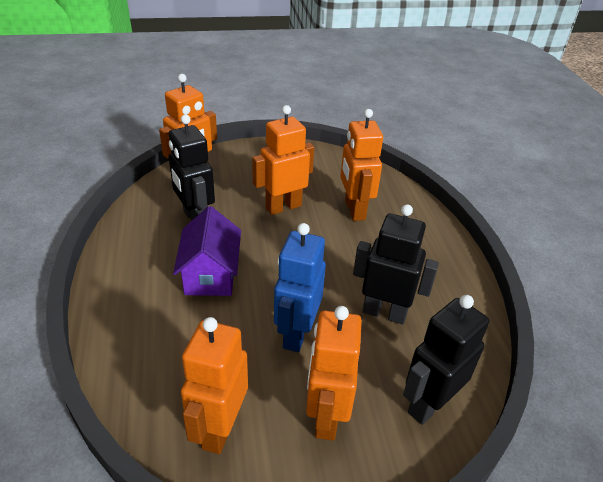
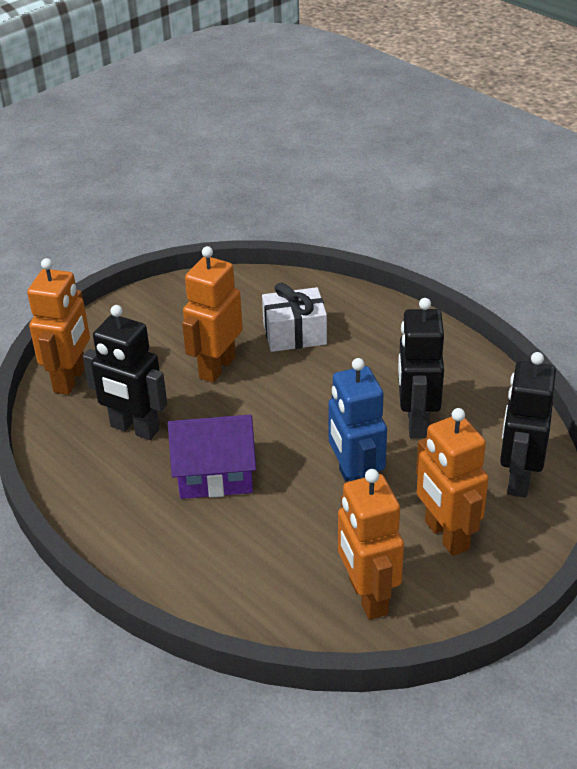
camera: 30 degrees left, 0 degrees up
(210, 274) = (215, 475): purple house -> purple house turned 60 degrees counterclockwise
(354, 210) = (294, 334): orange robot -> white gift
(384, 312) = (416, 422): black robot -> black robot turned 75 degrees counterclockwise

